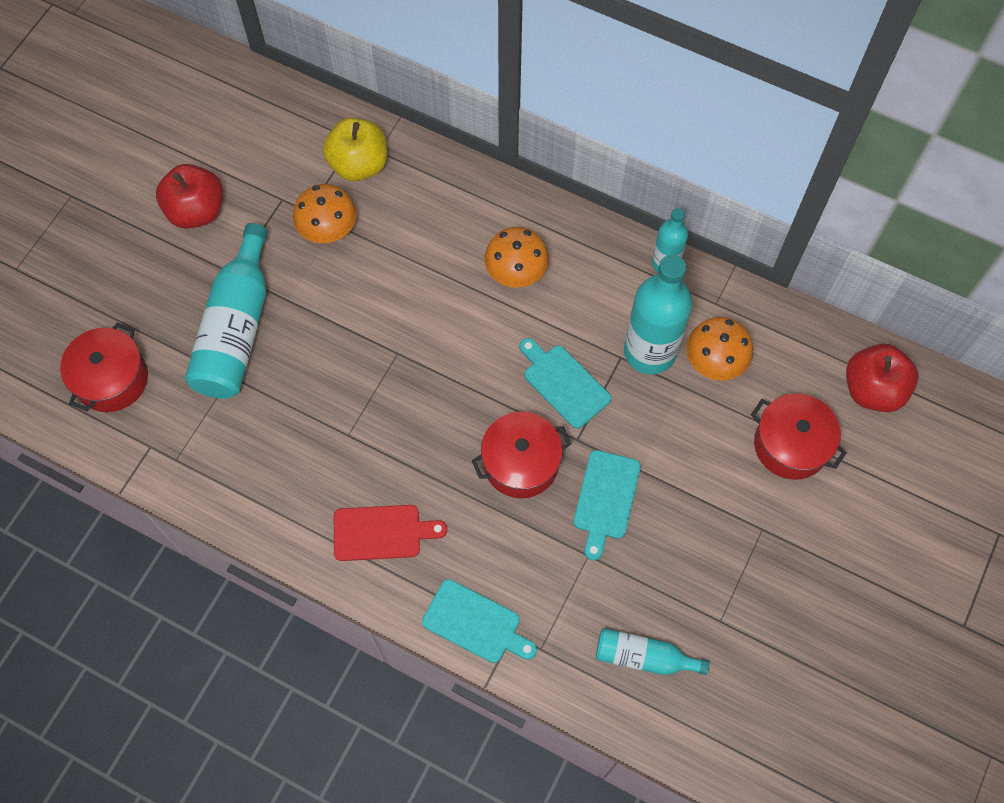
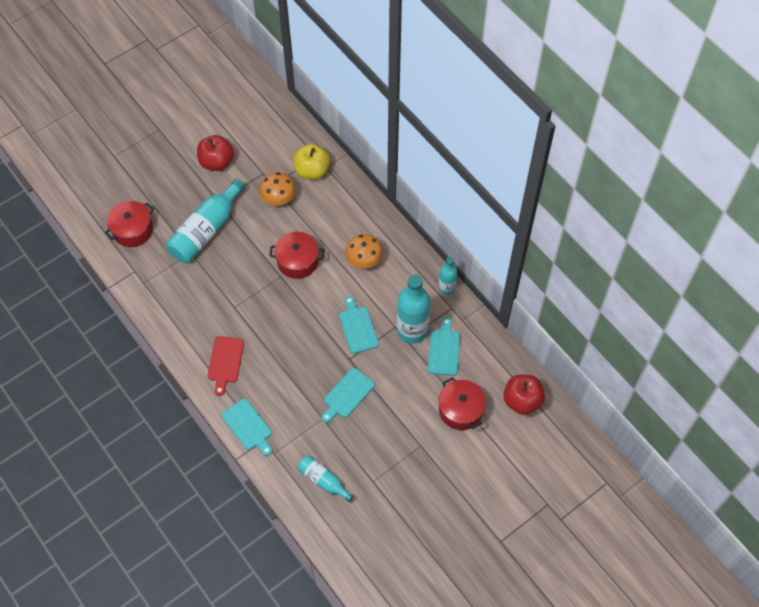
camera: 25 degrees right, 5 degrees down
(382, 532) = (225, 362): red cutting board -> red cutting board turned 75 degrees clockwise
(521, 463) = (313, 358): red pot -> red pot (297, 261)
(714, 362) = (444, 350): orange mushroom -> turquoise cutting board

